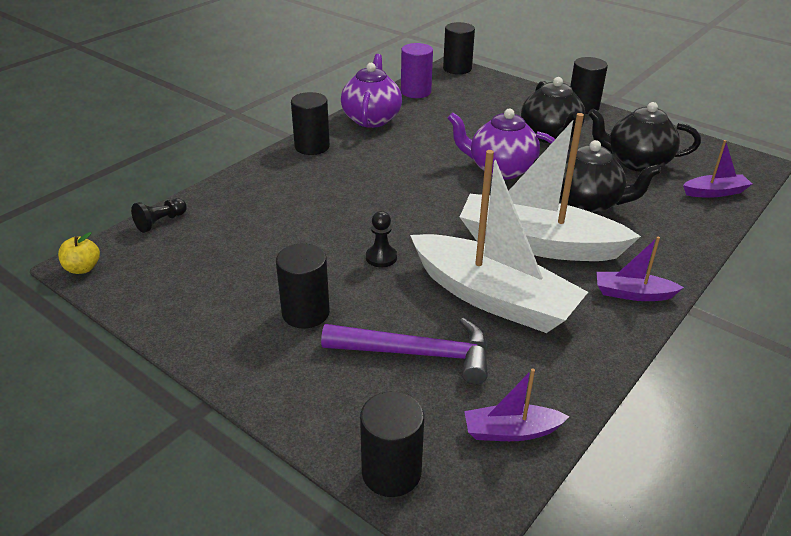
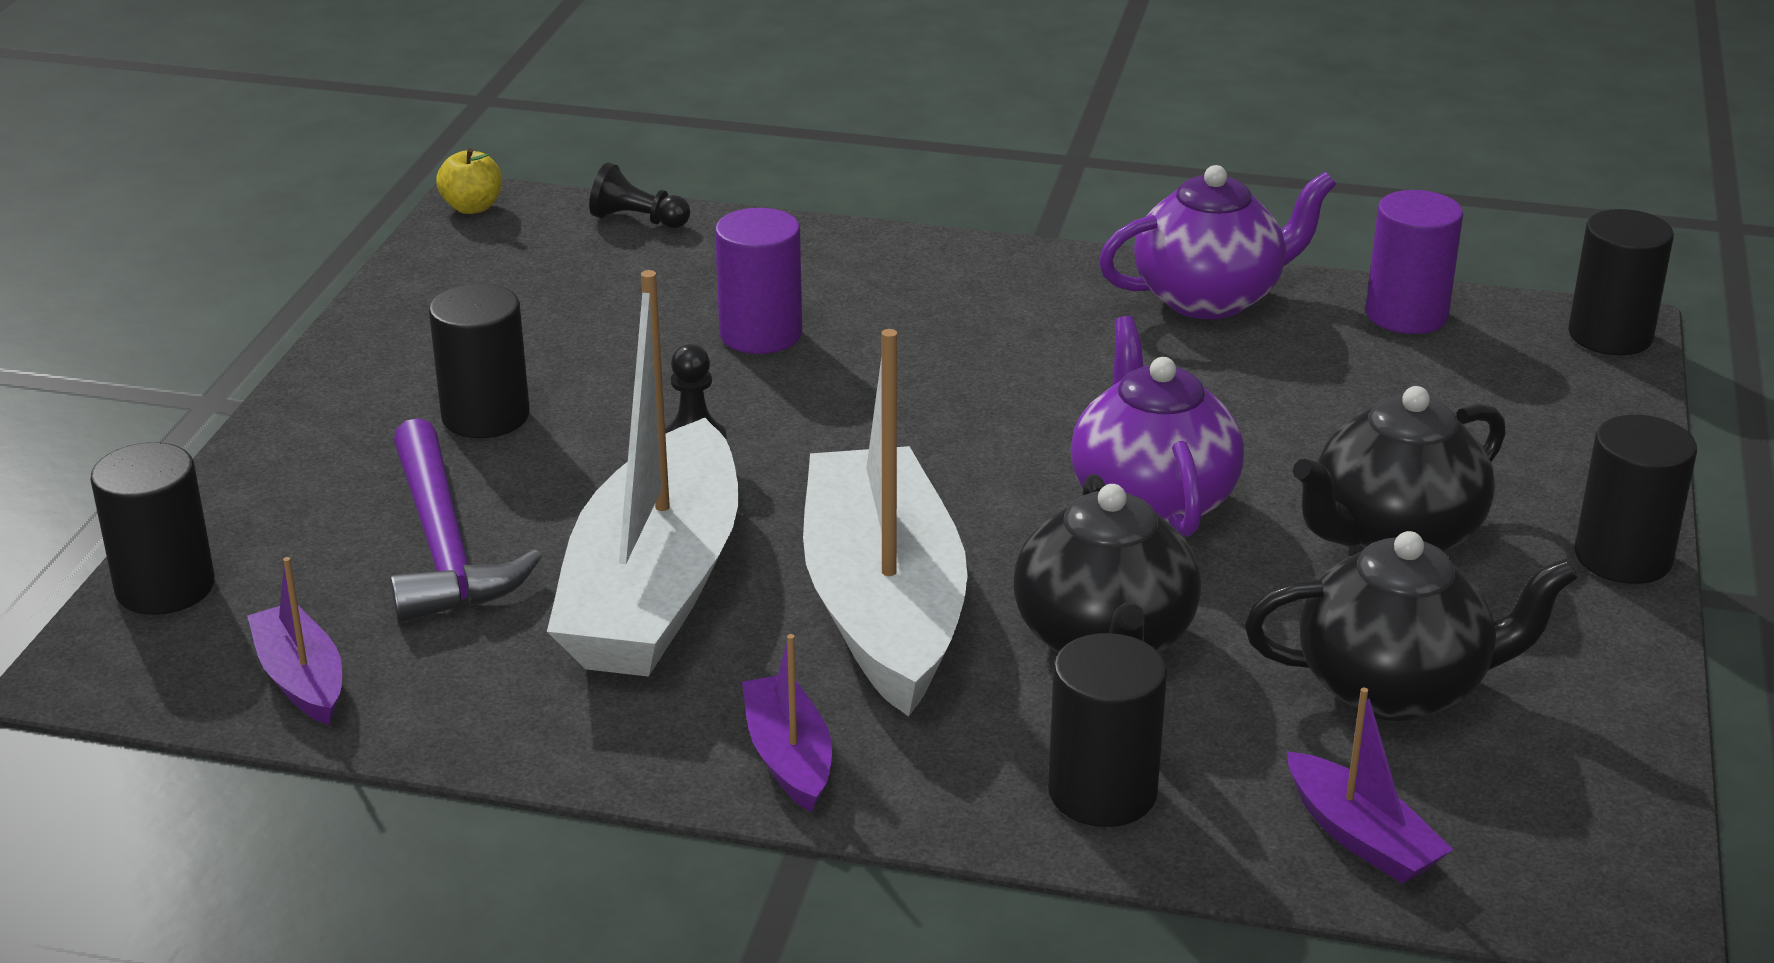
camera: 65 degrees right, 5 degrees down
(303, 217) = (760, 334): none -> purple cylinder
(312, 147) = (1019, 270): black cylinder -> black cylinder (1102, 792)
(636, 162) = (1395, 688): black teapot -> black teapot turned 105 degrees clockwise

